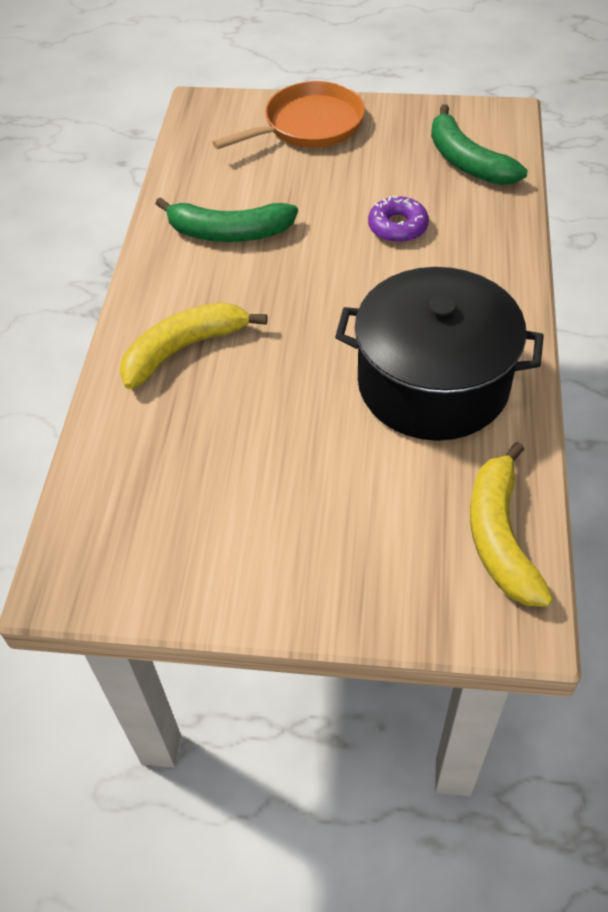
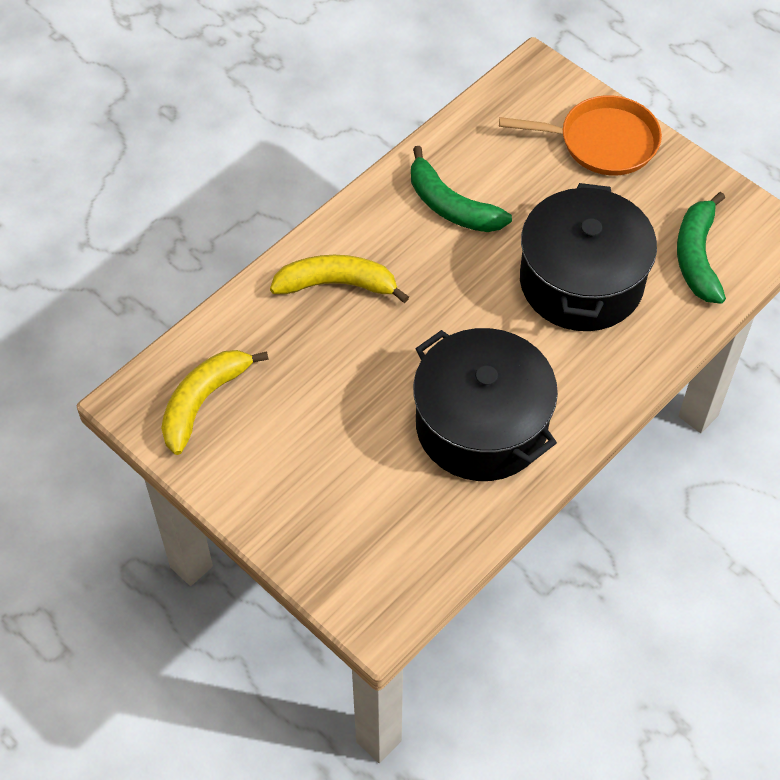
camera: 35 degrees right, 5 degrees up
(397, 227) = (581, 282): purple donut -> black pot
(500, 536) = (418, 560): yellow banana -> yellow banana (203, 401)

